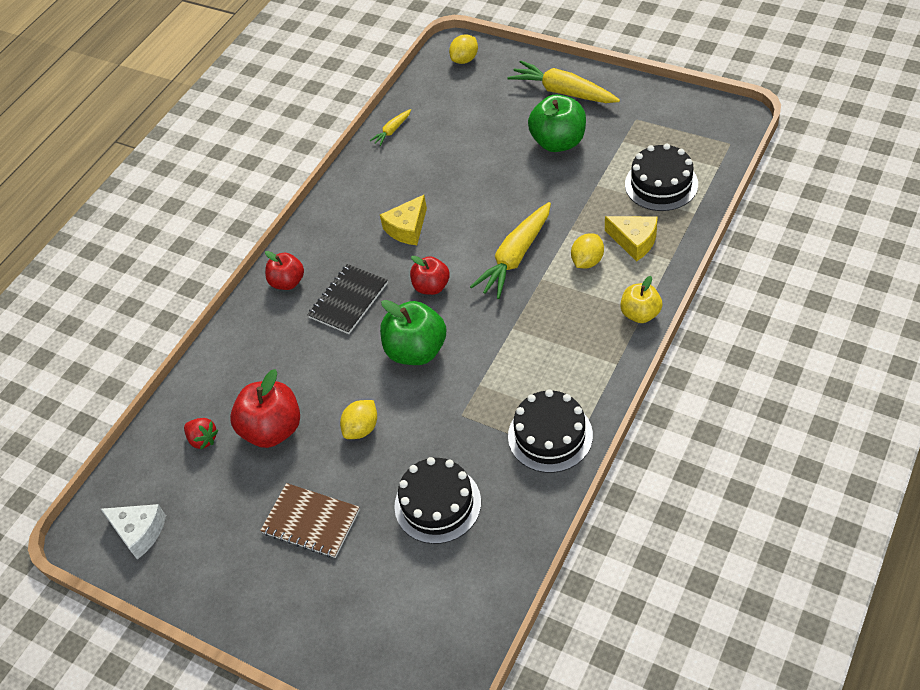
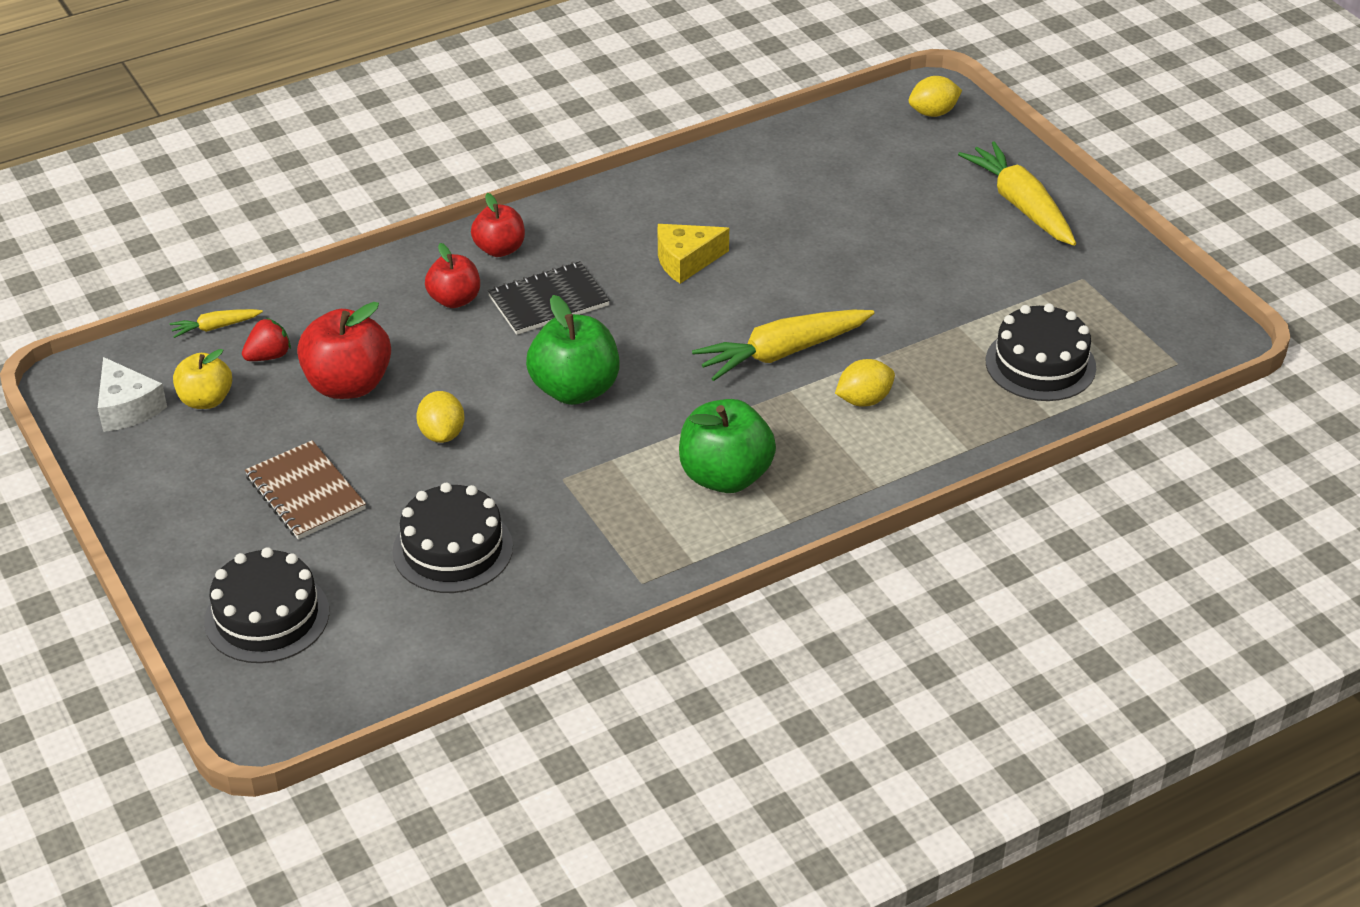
camera: 25 degrees right, 10 degrees down
(203, 439) = (268, 356): red strawberry -> red strawberry turned 105 degrees counterclockwise
(362, 428) = (442, 434): yellow lemon -> yellow lemon turned 75 degrees counterclockwise
(392, 131) = (768, 149): yellow carrot -> yellow carrot (215, 327)
(431, 287) = (655, 334): red apple -> red apple (454, 300)
(550, 435) = (641, 551): black cake -> black cake (267, 616)
(558, 142) = (958, 257): green apple -> green apple (725, 476)
(634, 241) = (943, 408): yellow cheese -> none
(640, 314) = (871, 486): yellow apple -> yellow apple (206, 400)

